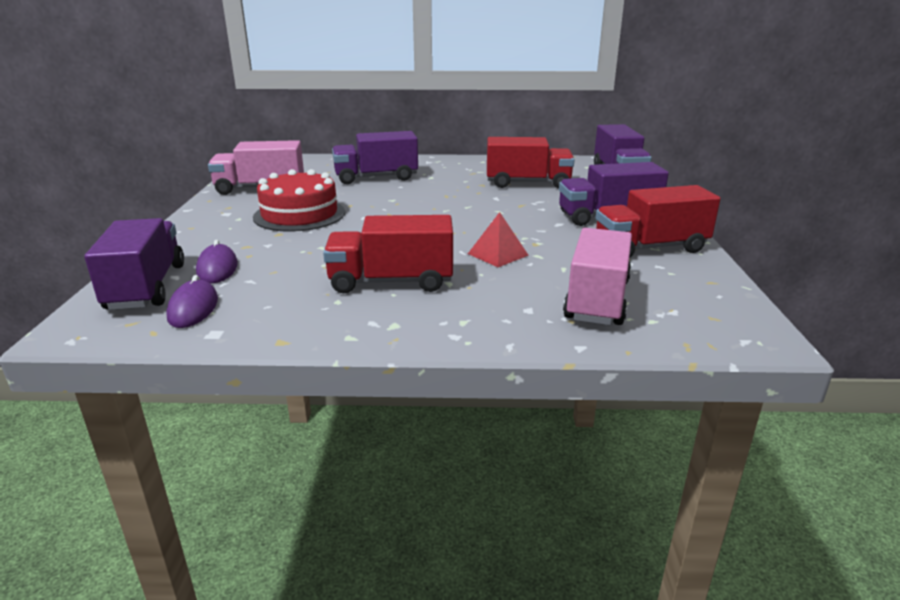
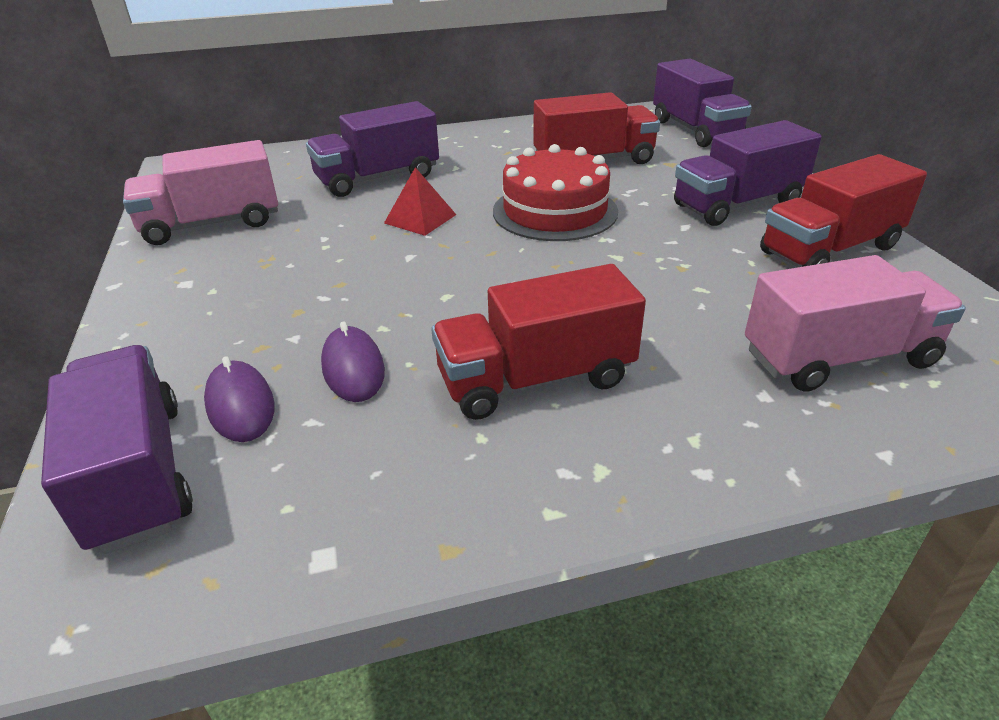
camera: 15 degrees left, 10 degrees up
(193, 308) = (251, 506): purple mouse -> purple mouse (353, 368)
(299, 214) = (307, 267): red cake -> red cake (555, 211)
(498, 254) = (647, 296): red pyramid -> red pyramid (420, 219)
(597, 300) = (838, 358): pink truck -> pink truck turned 75 degrees clockwise

